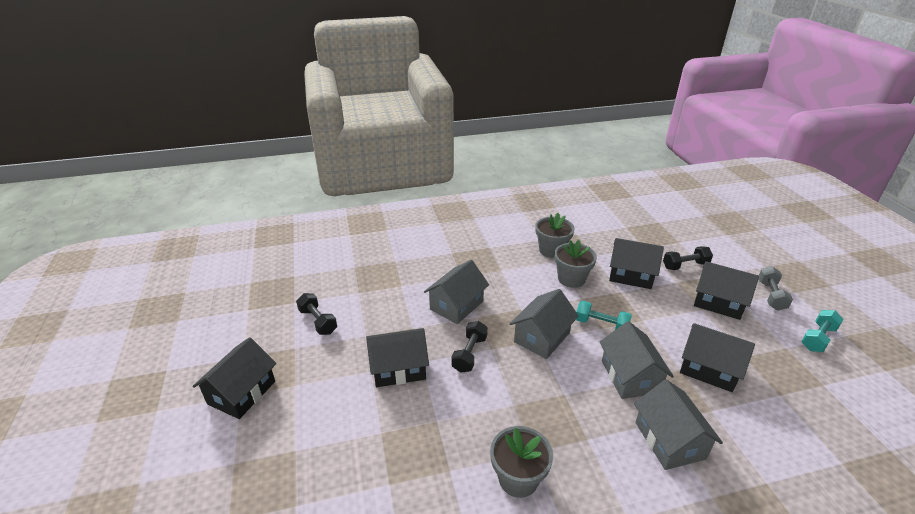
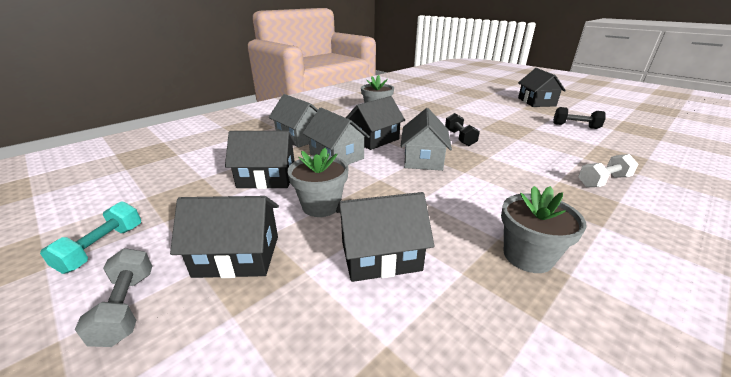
camera: 150 degrees right, 5 degrees down
(398, 368) = (488, 123): black house -> black house (374, 139)
(432, 265) = (603, 181): none -> white dumbbell
(456, 305) = (517, 158): grey house -> none
(571, 279) = (452, 219): grey flower pot -> grey flower pot (321, 206)
(601, 325) = (380, 182): turquoise dumbbell -> none
(685, 265) = (290, 321): black dumbbell -> none

